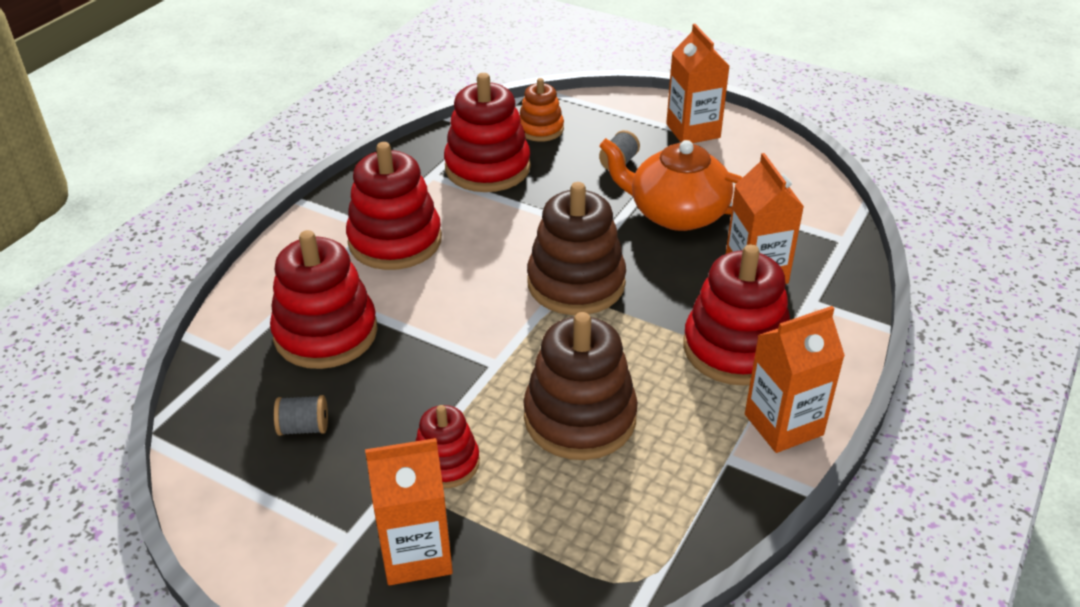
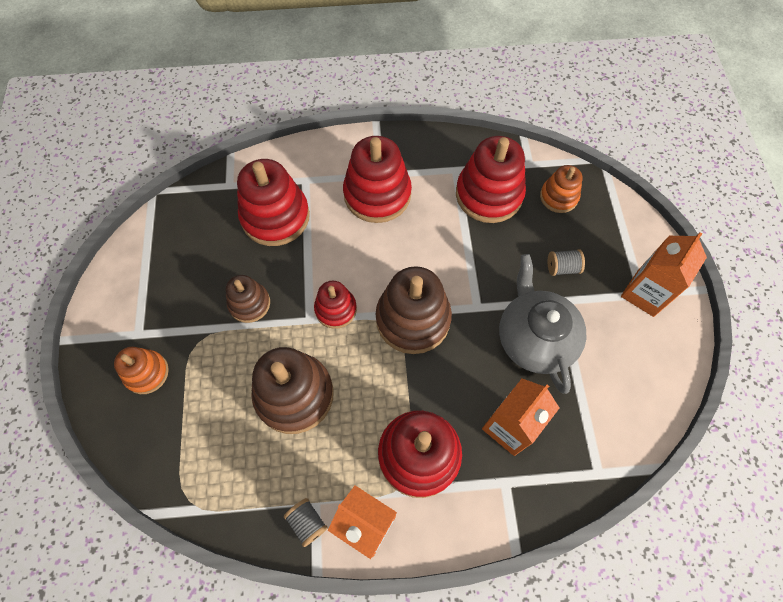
camera: 55 degrees right, 25 degrees up
(304, 428) = (200, 258): grey spool -> grey spool (307, 522)
(416, 553) = (146, 373): orange carton -> orange stacking toy
(420, 407) = (249, 303): none -> brown stacking toy
(446, 463) = (216, 345): red stacking toy -> red stacking toy (335, 309)
(676, 213) = (534, 338): orange teapot -> grey teapot

